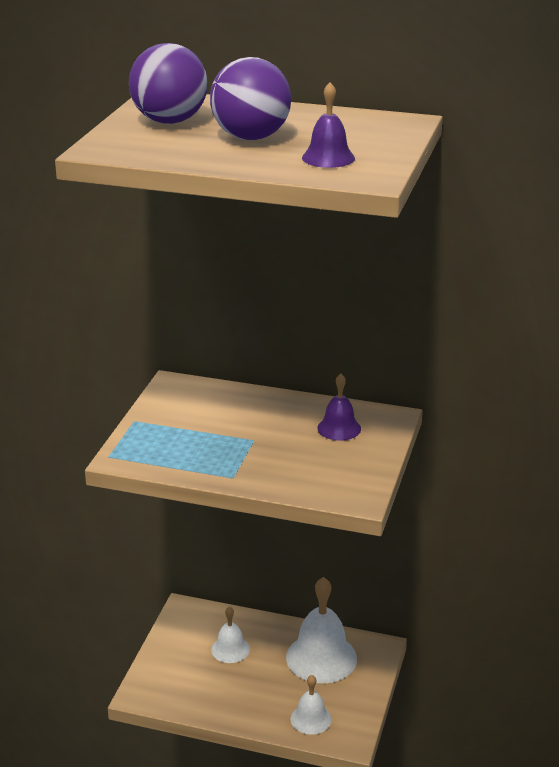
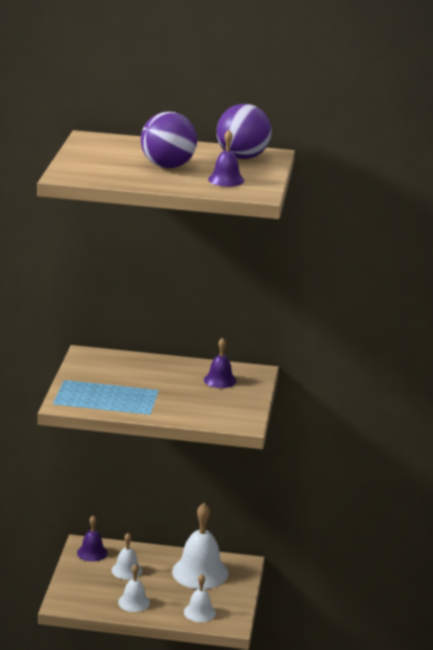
camera: 10 degrees left, 5 degrees down
(169, 121) = (105, 155): purple ball -> purple ball (242, 157)
(193, 621) = (92, 552): none -> purple bell
(230, 698) = (134, 602): none -> white bell

